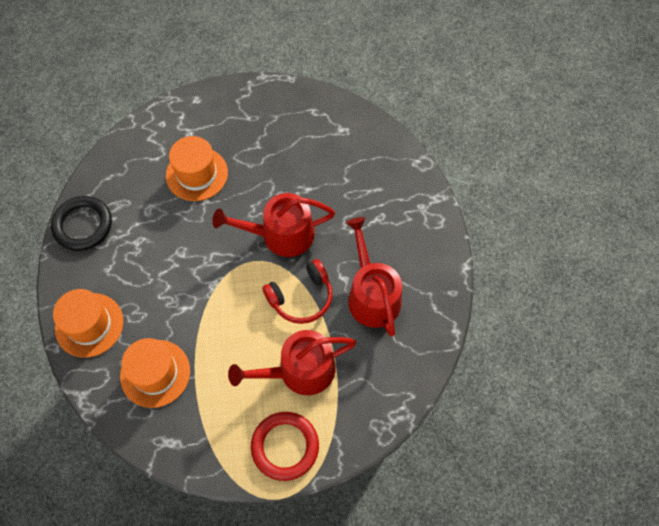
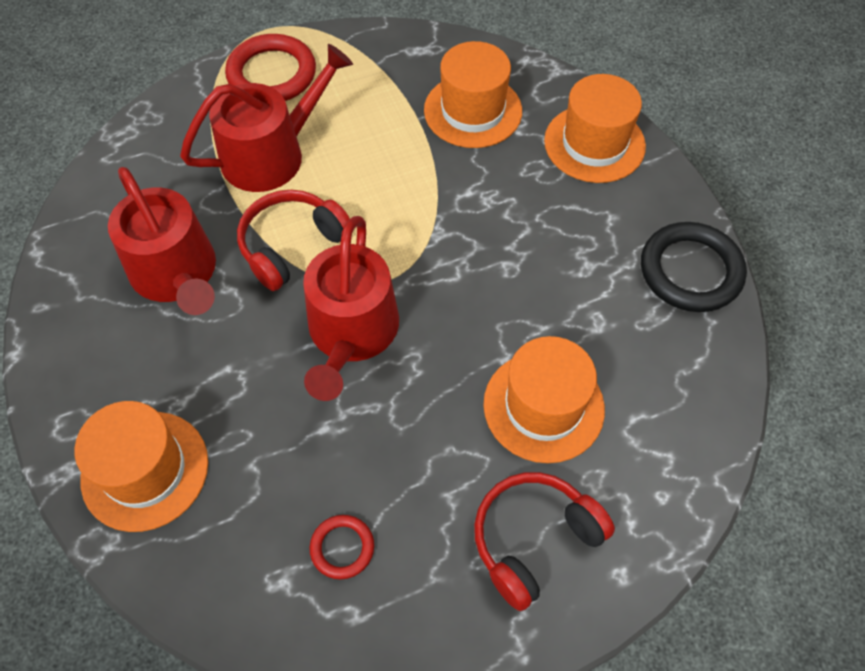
camera: 165 degrees right, 5 degrees down
(227, 120) = (534, 539): none -> red headphones
(281, 234) = (351, 333): red watering can -> red watering can turned 120 degrees clockwise
(312, 136) = (342, 548): none -> red ring
(398, 190) = (145, 470): none -> orange hat

